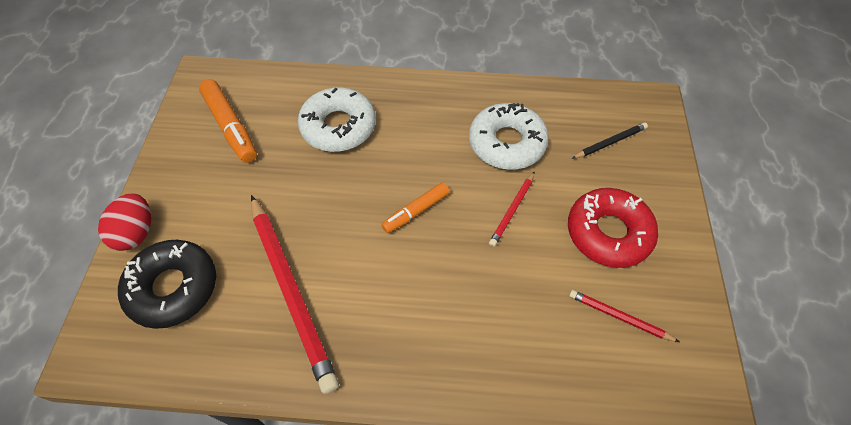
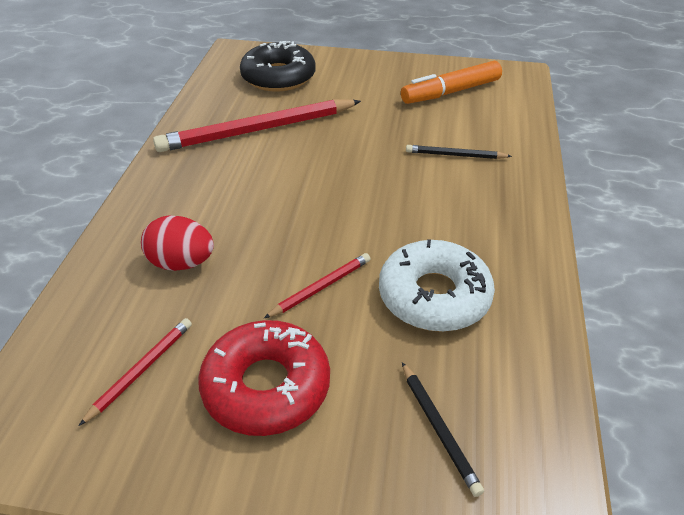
camera: 95 degrees right, 15 degrees down
(136, 233) = (334, 58): red egg -> red egg (181, 263)
(338, 127) = (455, 155): white donut -> black pencil
(416, 211) = (332, 206): orange marker -> none
(512, 210) = (321, 287): red pencil -> red pencil turned 105 degrees clockwise

